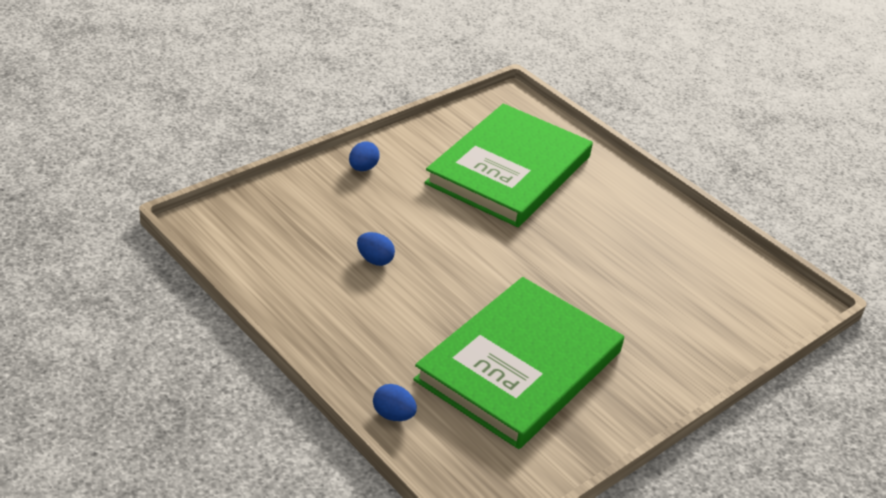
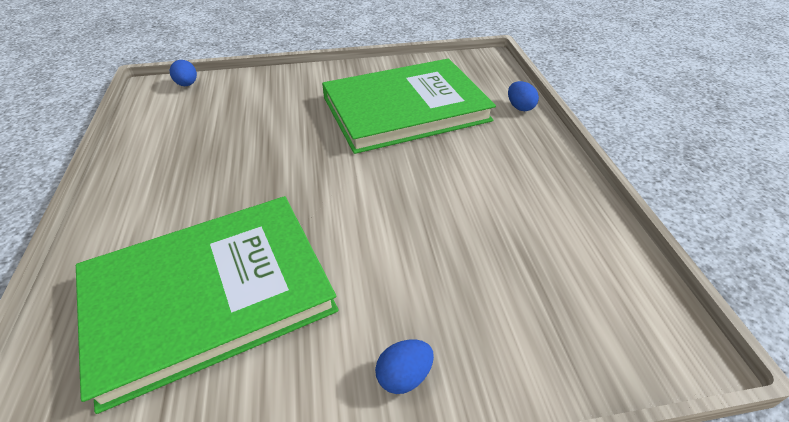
camera: 145 degrees left, 5 degrees up
(374, 260) = (469, 224): blue egg -> blue egg (187, 84)

